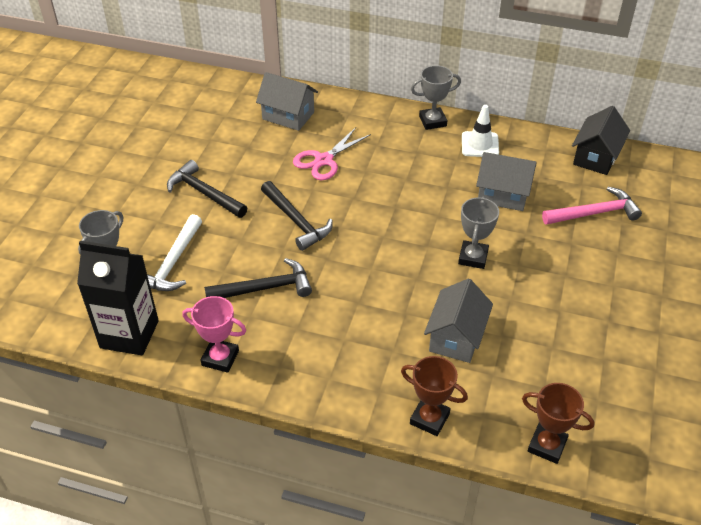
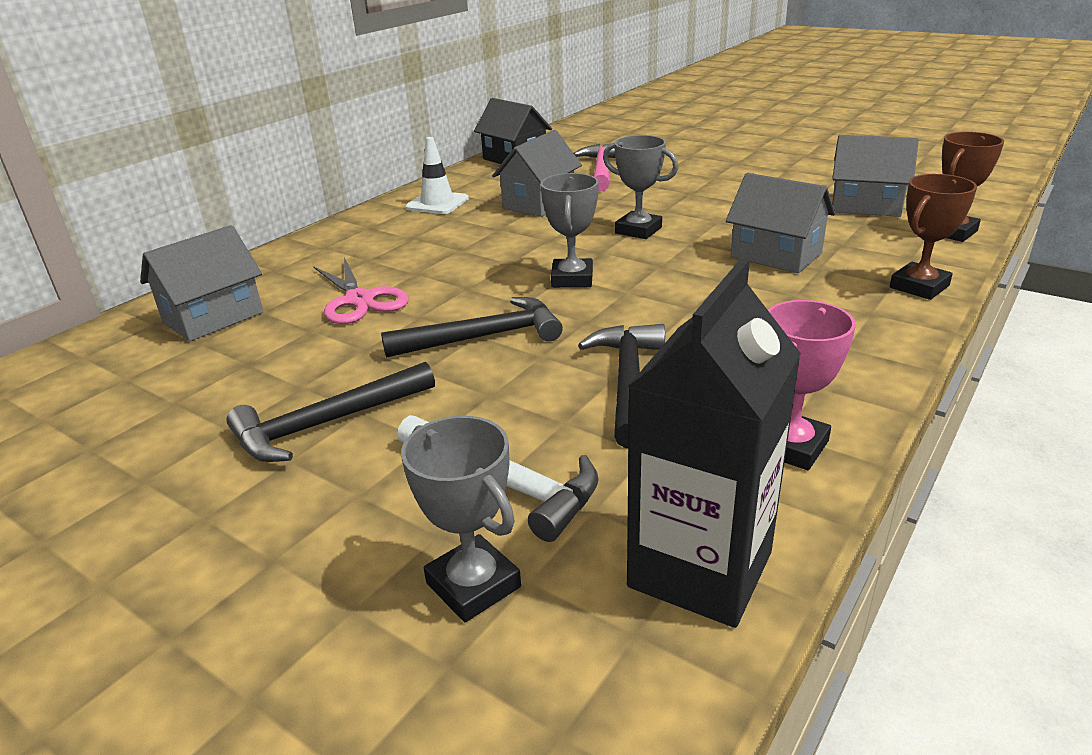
camera: 70 degrees left, 15 degrees down
(432, 121) = (361, 221): grey trophy -> grey trophy (572, 279)
(586, 389) = (865, 205): none -> grey house

